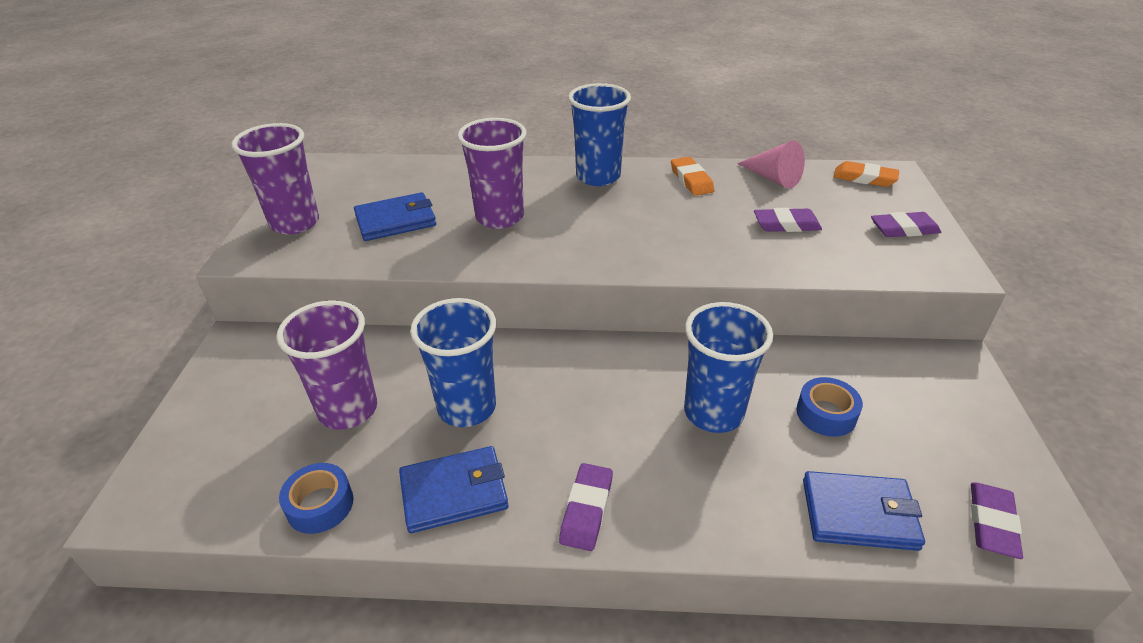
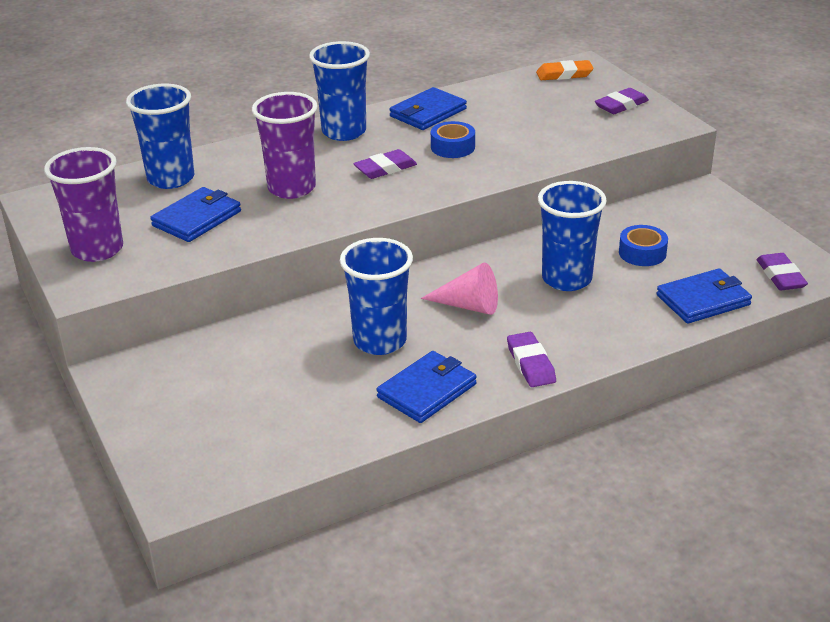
camera: 30 degrees left, 5 degrees down
(320, 505) = (333, 436): blue tape -> blue tape (452, 147)
(348, 410) = (282, 377): purple cup -> none
(417, 177) = (171, 178): none -> blue cup
(691, 180) = (428, 113): orange eraser -> blue wallet
(773, 178) = (493, 93): pink cone -> pink cone (468, 305)
(786, 224) = (534, 126): purple eraser -> purple eraser (385, 168)

